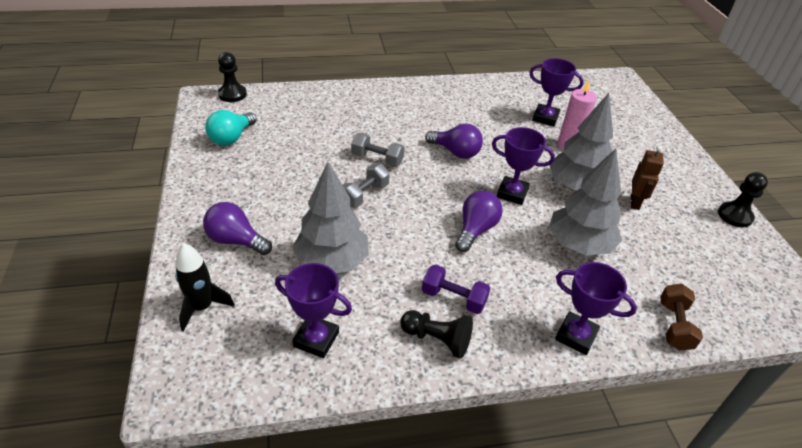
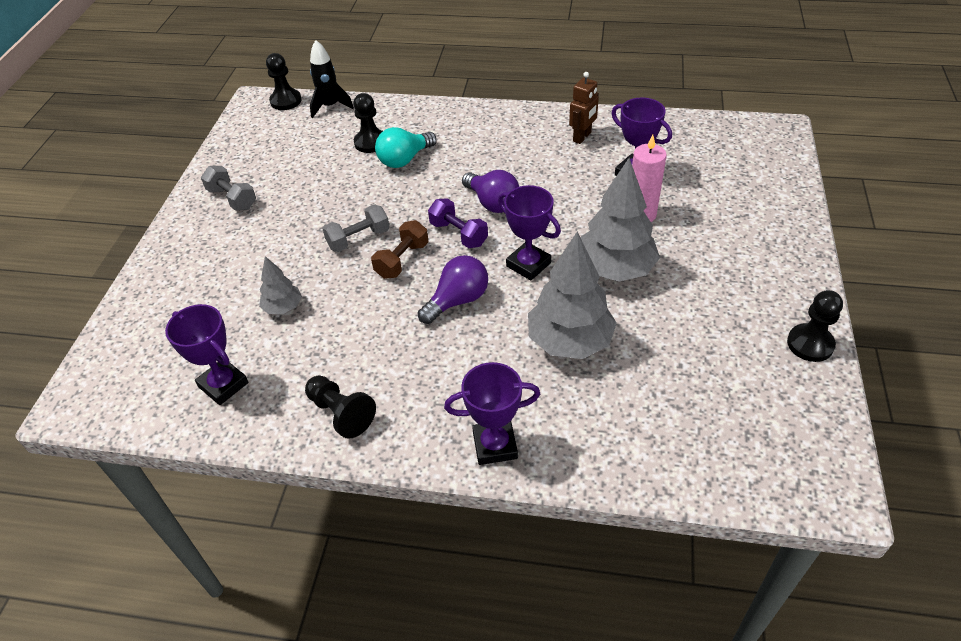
camera: 25 degrees right, 5 degrees up
(202, 307) = (138, 329): black rocket -> black rocket (330, 106)
(231, 138) = (258, 152): turquoise light bulb -> turquoise light bulb (404, 159)
(236, 240) = (204, 267): purple light bulb -> none
(328, 119) = (371, 142): none -> black pawn
(332, 262) = (283, 307): grey tree -> grey tree, size x0.51
(377, 159) = (397, 199): grey dumbbell -> grey dumbbell (232, 198)
(453, 298) = (385, 373): purple dumbbell -> purple dumbbell (458, 234)
(576, 336) = (495, 445): purple trophy -> purple trophy turned 60 degrees counterclockwise
(635, 202) = (680, 302): brown robot -> brown robot (582, 137)
(674, 325) = (623, 462): brown dumbbell -> brown dumbbell (402, 260)

